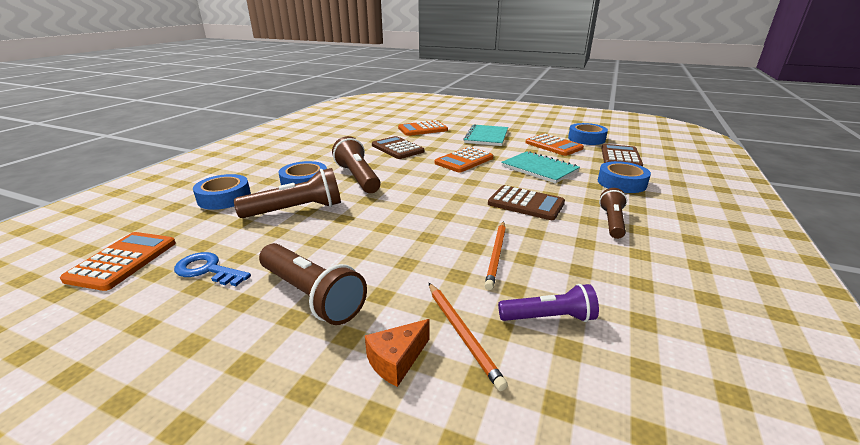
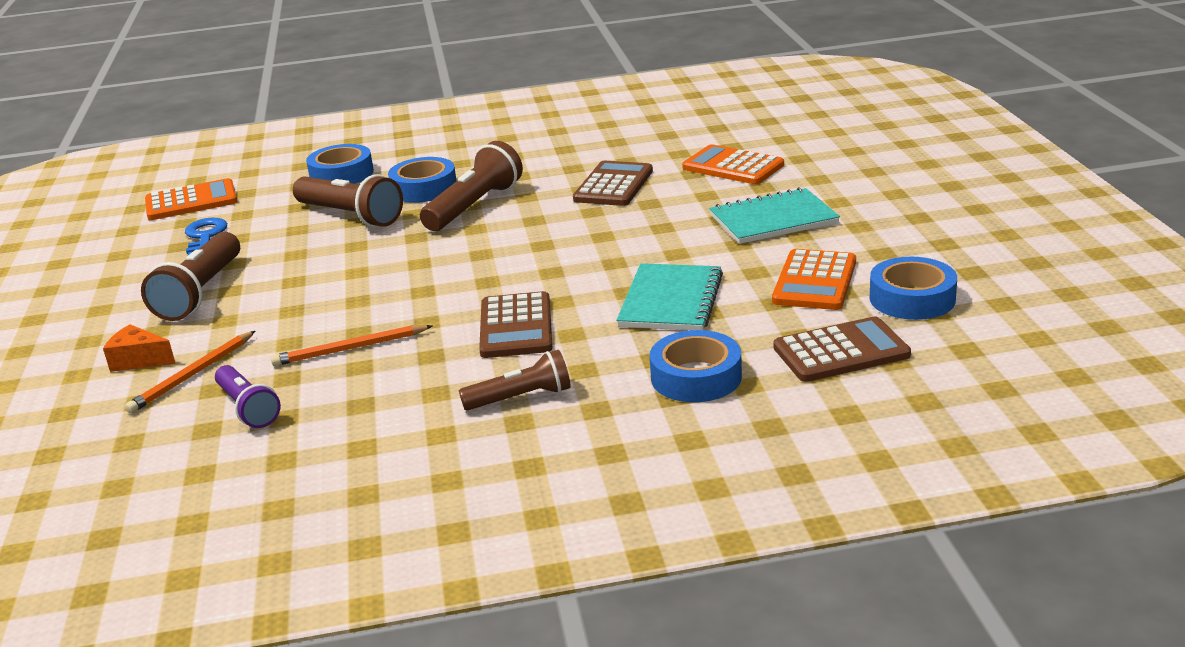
camera: 60 degrees right, 0 degrees up
(464, 160) = (628, 241): orange calculator -> none

